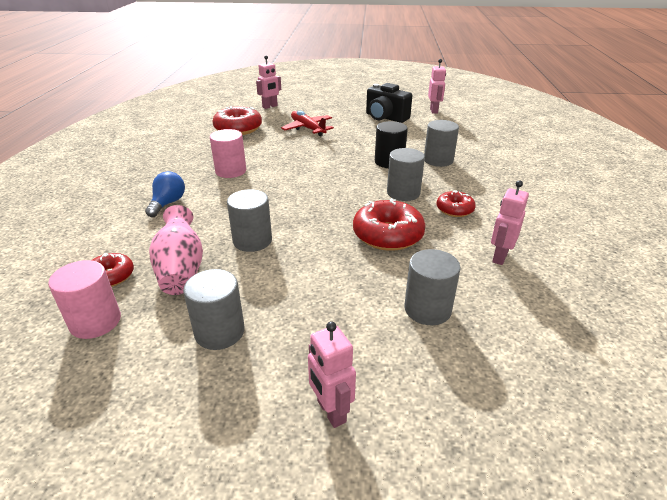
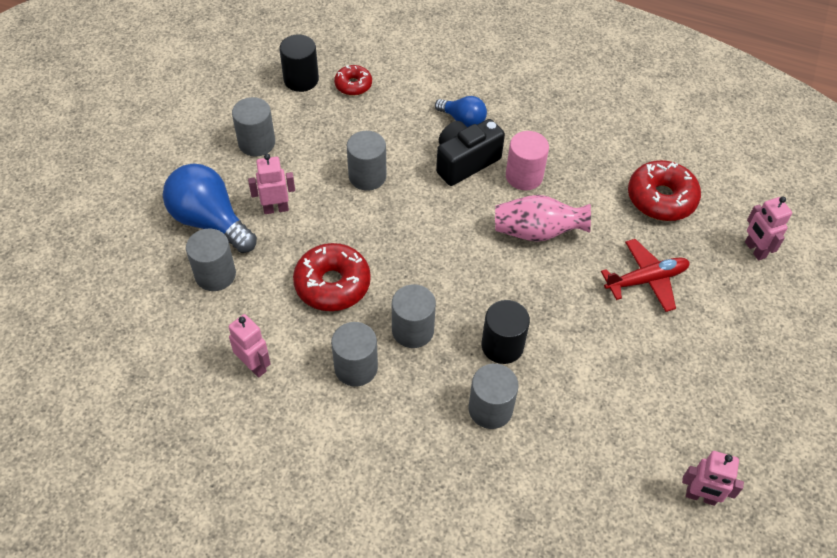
camera: 105 degrees right, 20 degrees up
(95, 322) = (301, 79): pink cylinder -> black cylinder
(181, 269) = (343, 126): pink vase -> pink vase (537, 232)
(331, 411) = (157, 188): pink robot -> pink robot (276, 208)
(360, 336) = (210, 221): none -> blue light bulb
(385, 117) = (676, 401): black camera -> black camera (465, 162)
(454, 209) = (356, 367): red donut -> grey cylinder

